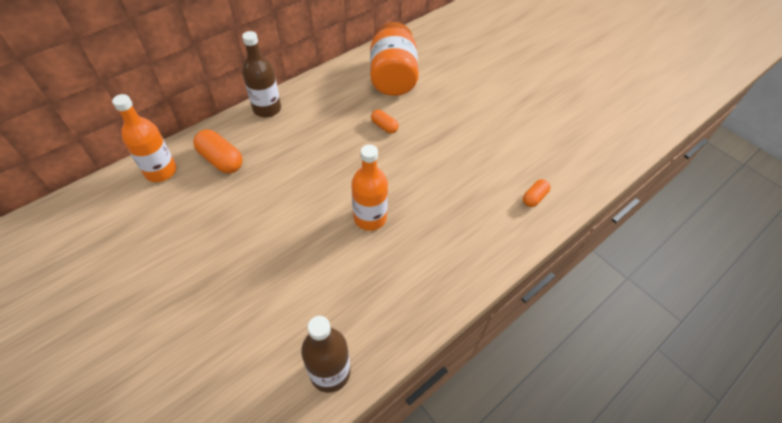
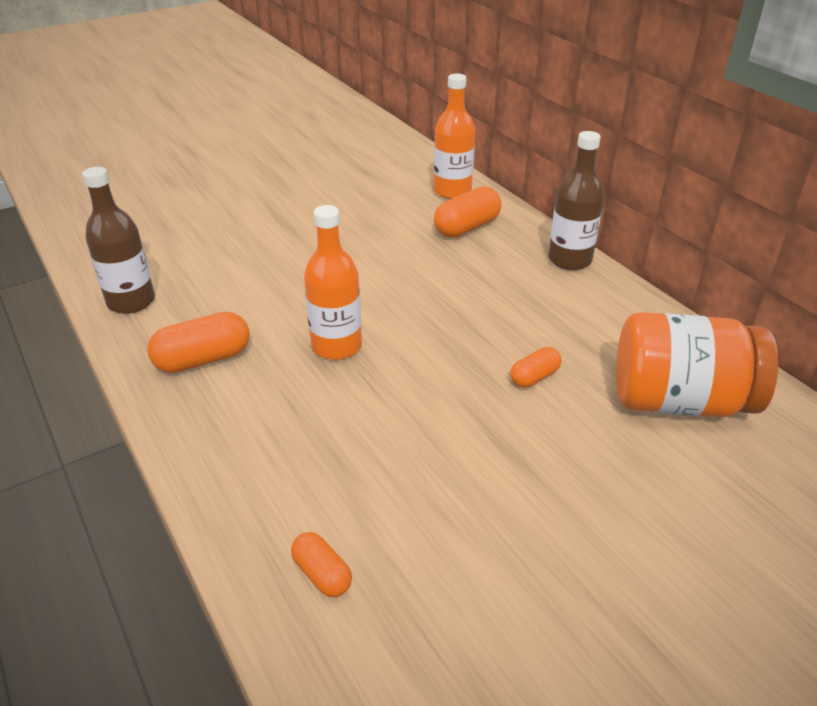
camera: 100 degrees right, 15 degrees down
(395, 293) = (203, 359): none -> orange capsule

